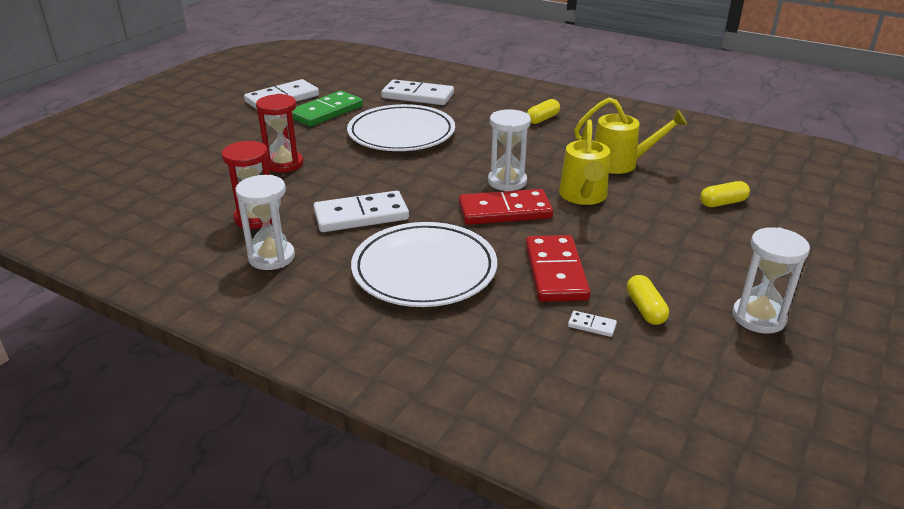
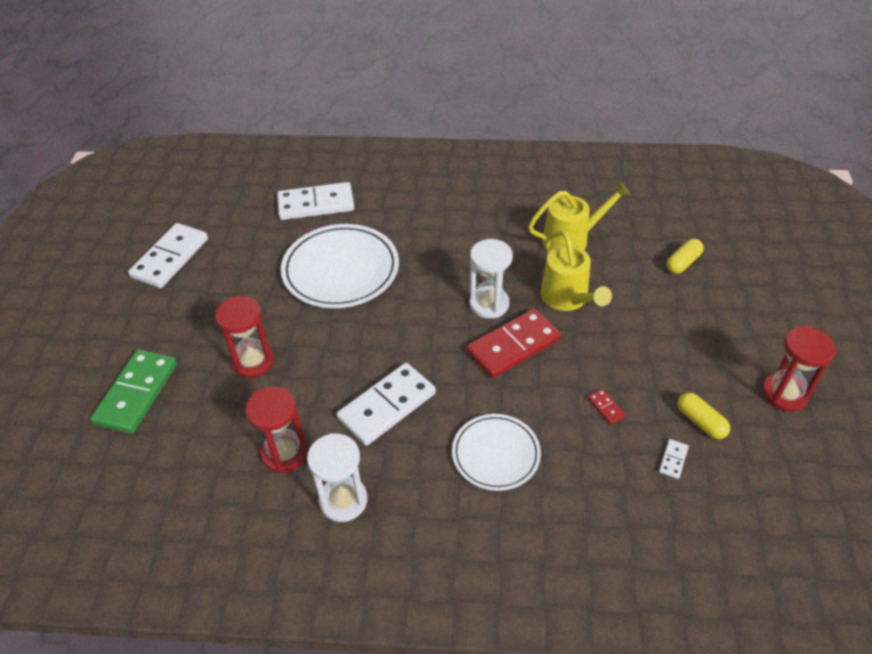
camera: 25 degrees left, 15 degrees up
(326, 112) = (237, 263): green domino -> green domino (137, 393)
(424, 270) = (496, 454): white plate -> white plate, size x0.62
(542, 119) = (462, 199): yellow capsule -> none
(556, 272) = (606, 407): red domino -> red domino, size x0.41
(592, 325) = (673, 460): white domino -> white domino turned 60 degrees counterclockwise
(758, 317) = (784, 394): white hourglass -> red hourglass

